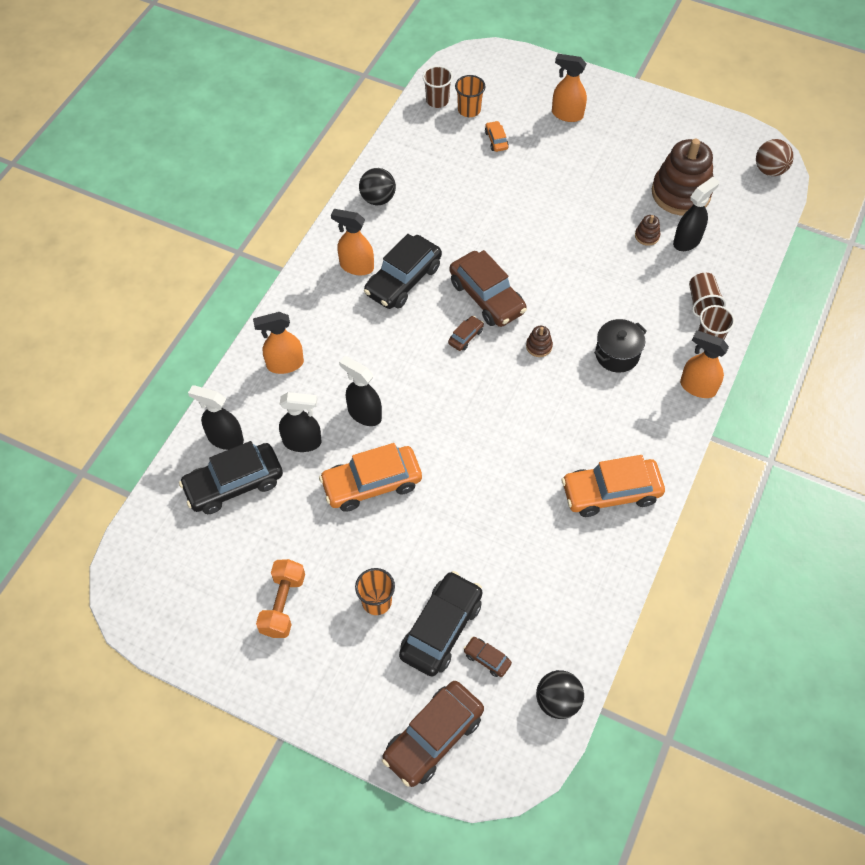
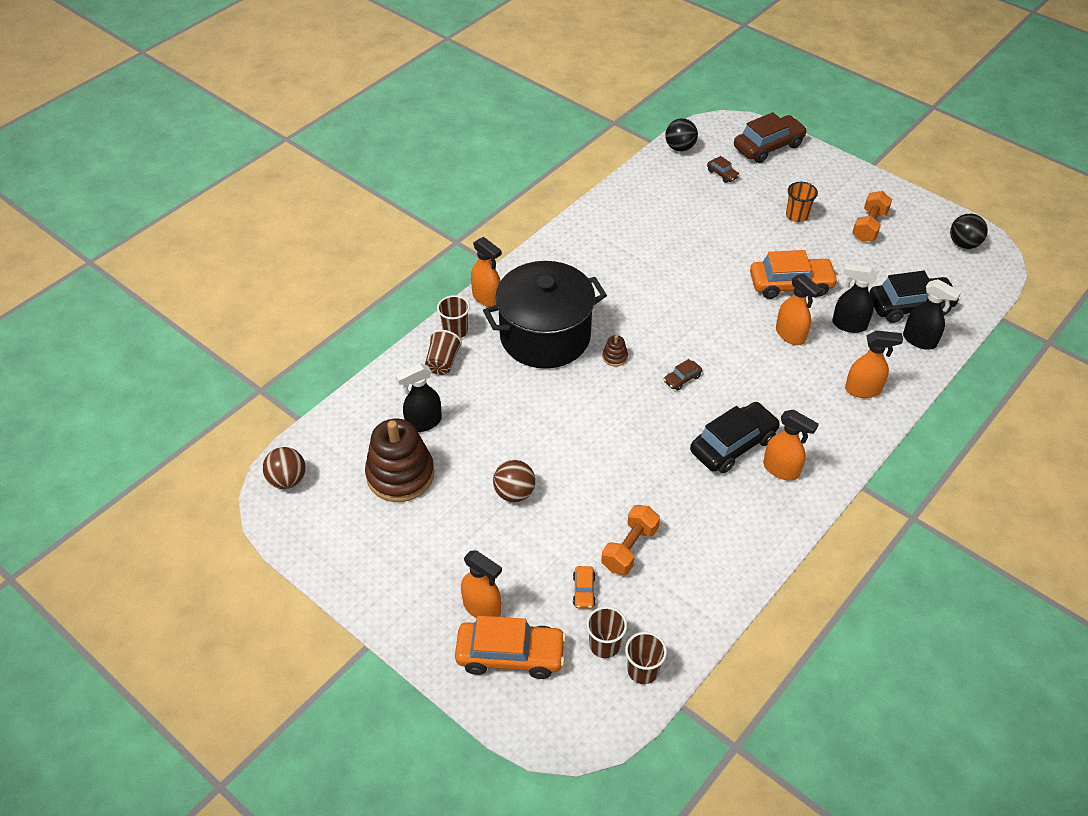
camera: 165 degrees left, 10 degrees down
(364, 414) = (790, 335): black spray bottle -> orange spray bottle
(378, 199) = (746, 544): black ball -> black ball (963, 244)
(441, 628) = (751, 194): black car -> none
(469, 110) = (604, 645): orange cup -> brown cup
(470, 176) = (629, 548): none -> orange dumbbell
(487, 297) = (650, 411): brown car -> none
(579, 199) = (514, 493): none -> brown ball
(611, 493) = (595, 243): orange car -> orange car (510, 655)
(617, 354) = (545, 336): black pot -> black pot, size x2.16
(647, 236) = (462, 436): brown stacking toy -> none

